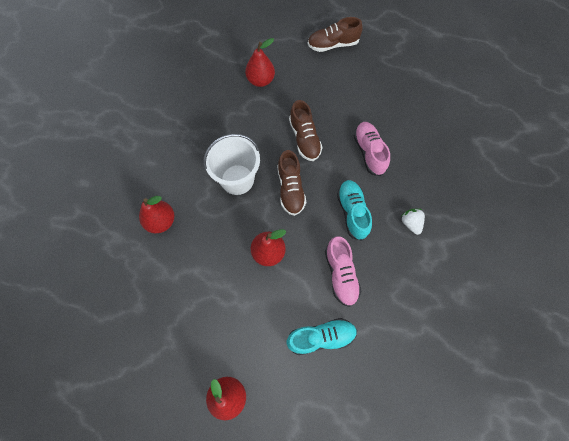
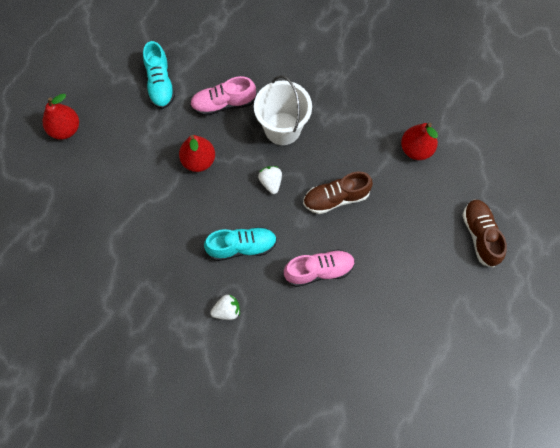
camera: 90 degrees right, 0 degrees up
(161, 221) = (235, 61): red pear -> none
(290, 189) = (271, 182): brown shoe -> white strawberry
(321, 337) = (109, 210): turquoise shoe -> turquoise shoe (160, 84)
(341, 274) = (171, 231): pink shoe -> pink shoe (223, 103)

